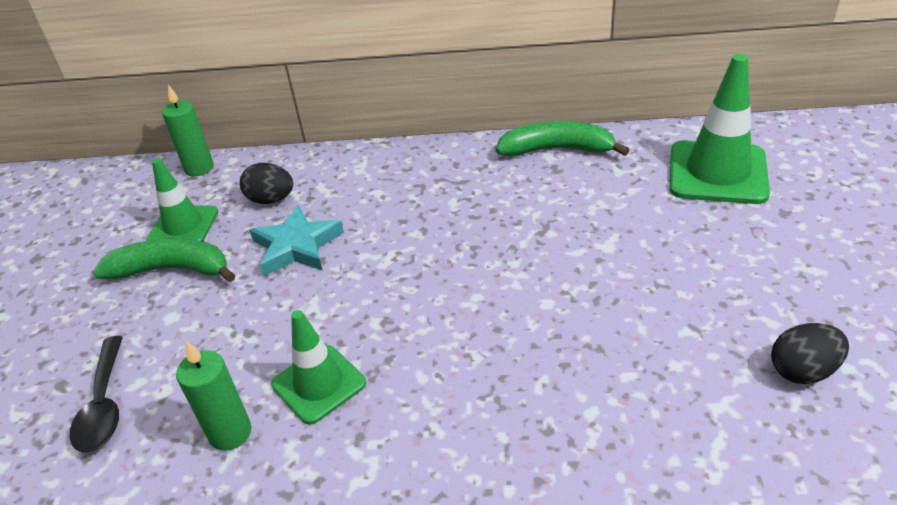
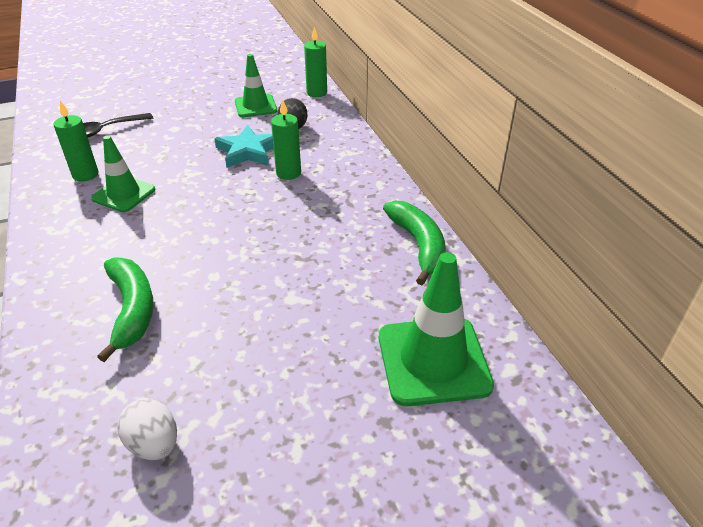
camera: 65 degrees right, 0 degrees up
(172, 270) = (214, 115): green banana -> green banana (132, 310)
(373, 217) = (288, 173): none -> green candle
(802, 371) = (154, 444): black egg -> white egg

